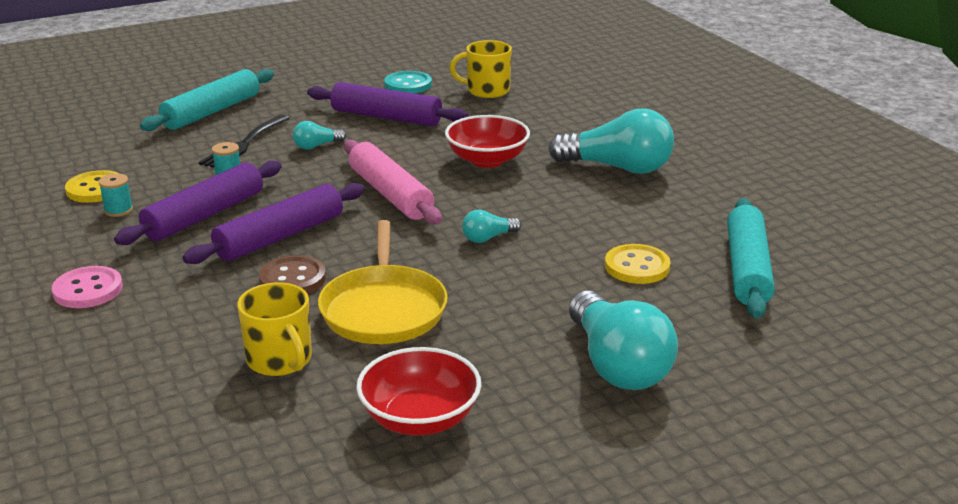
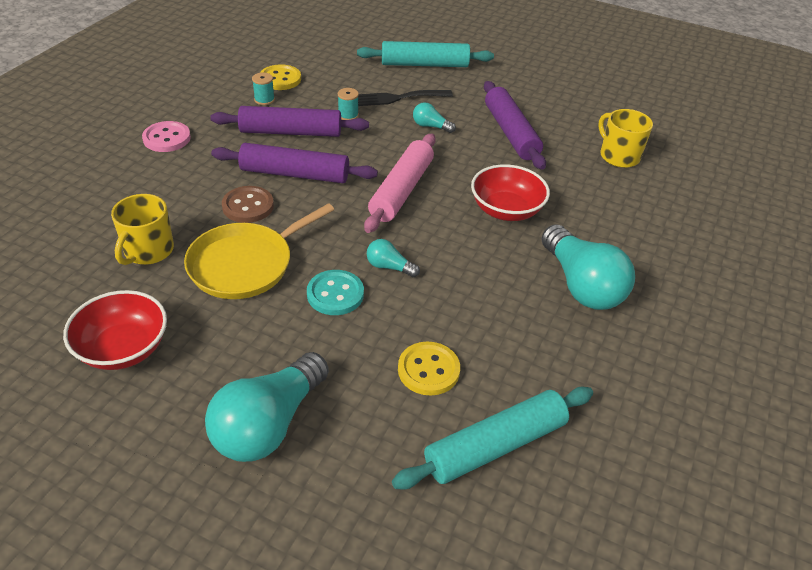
camera: 50 degrees right, 15 degrees up
(408, 85) = (574, 117): turquoise button -> turquoise button (335, 294)

